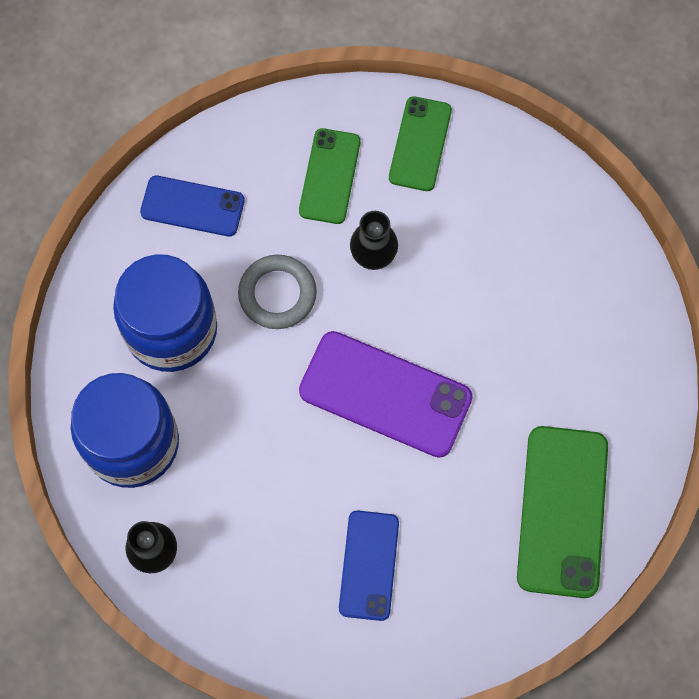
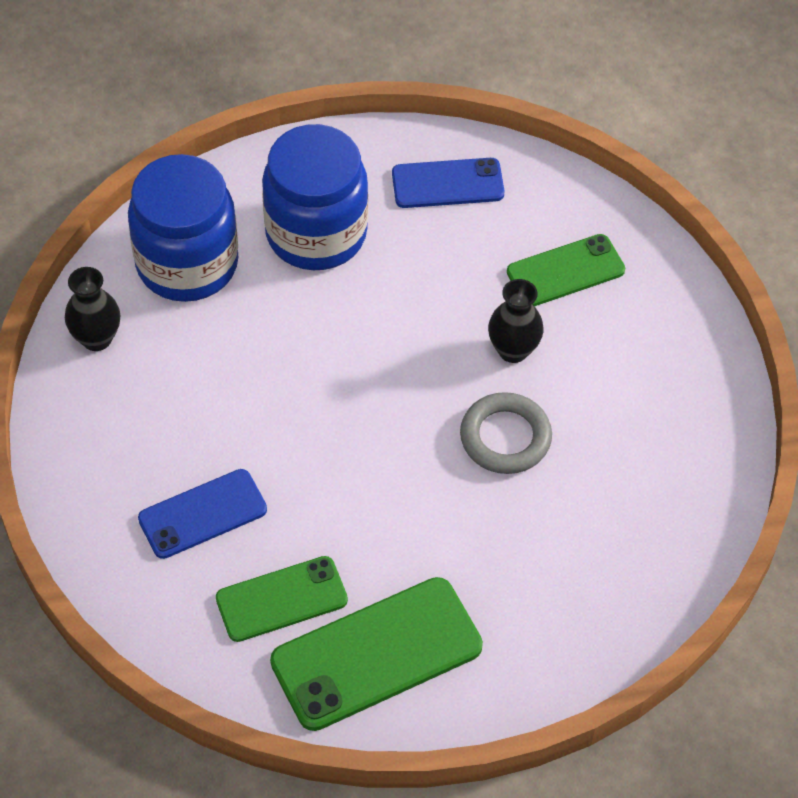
camera: 55 degrees right, 15 degrees down
(192, 206) = (447, 183): blue phone -> blue phone turned 75 degrees counterclockwise
(277, 294) = (414, 294): grey ring -> grey ring (505, 437)
(385, 394) = (383, 435): purple phone -> none
(420, 144) = (660, 325): green phone -> green phone (281, 599)

